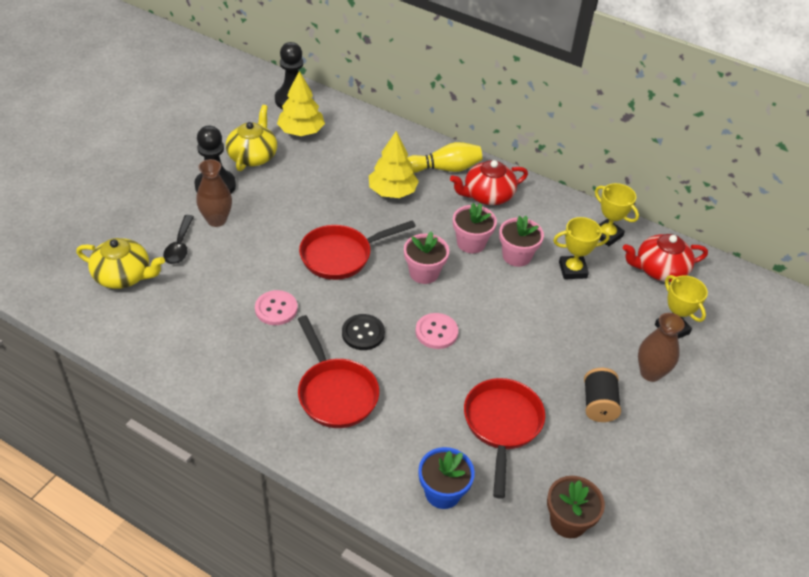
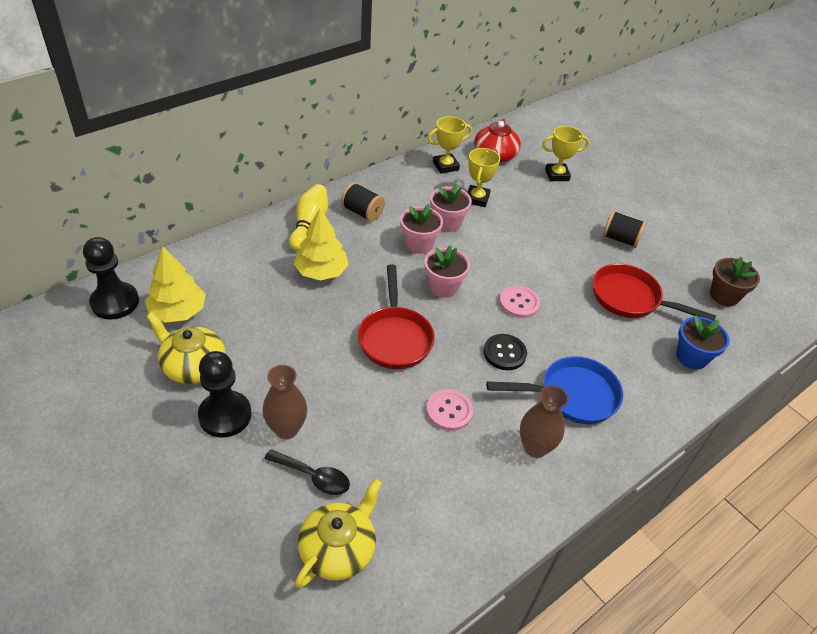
camera: 70 degrees left, 0 degrees up
(335, 393) = (572, 395): red pan -> blue pan
(487, 195) = (362, 212): red teapot -> black spool
(650, 373) = (596, 202): brown vase -> brown vase (535, 447)

